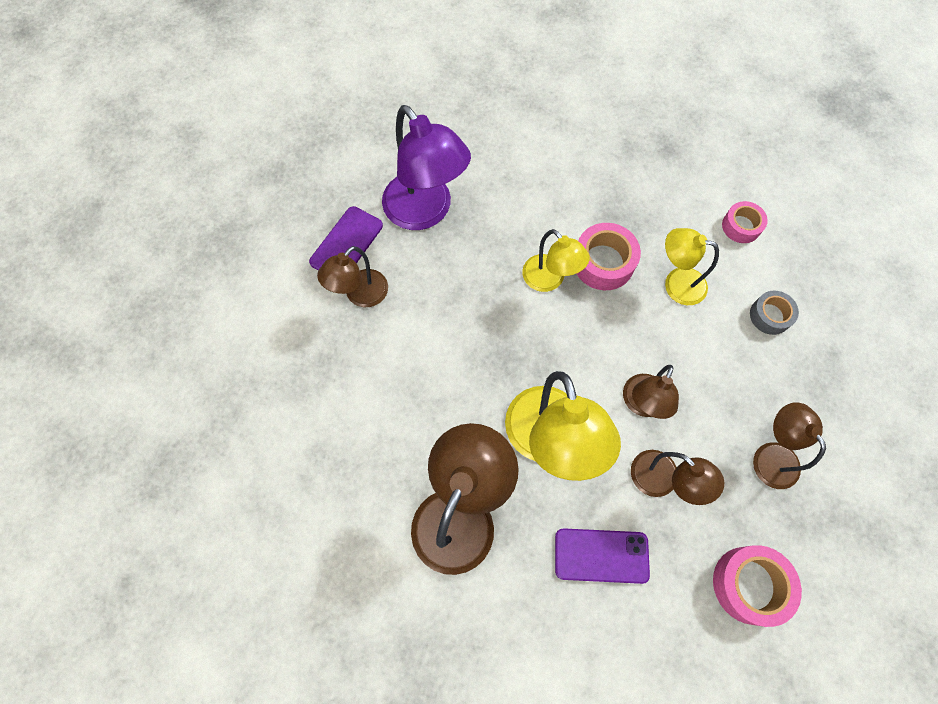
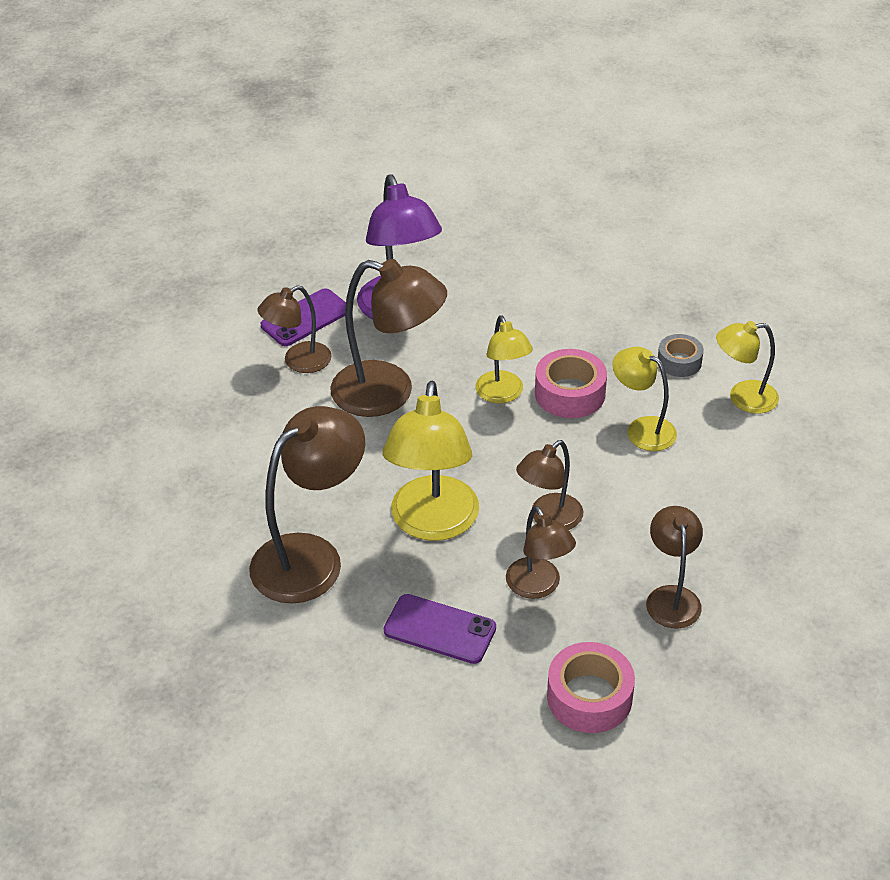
camera: 20 degrees right, 25 degrees down
(453, 307) = (389, 393): none -> brown lamp
(741, 226) = (743, 398): pink tape -> yellow lamp
(770, 315) = (735, 481): grey tape -> grey tape (679, 362)

